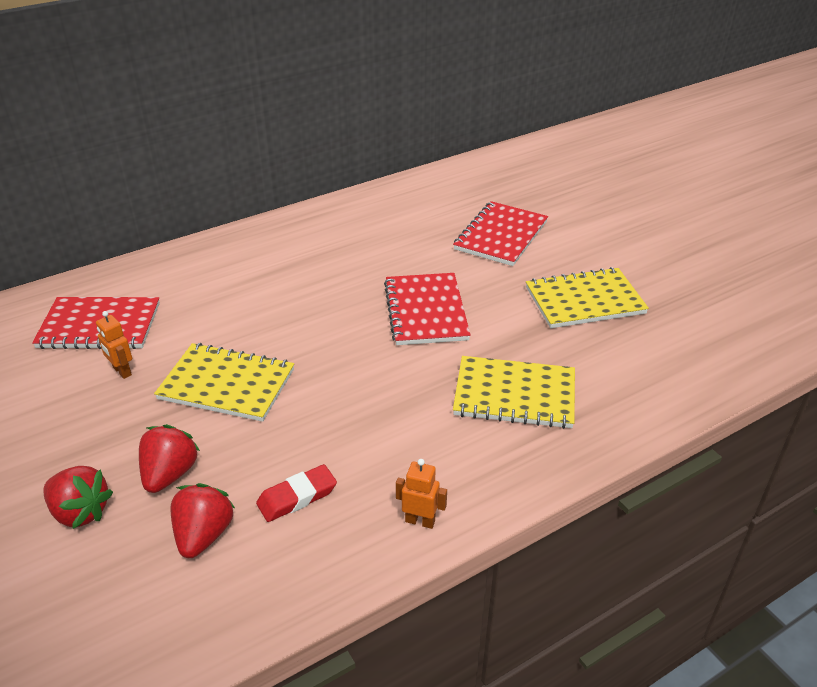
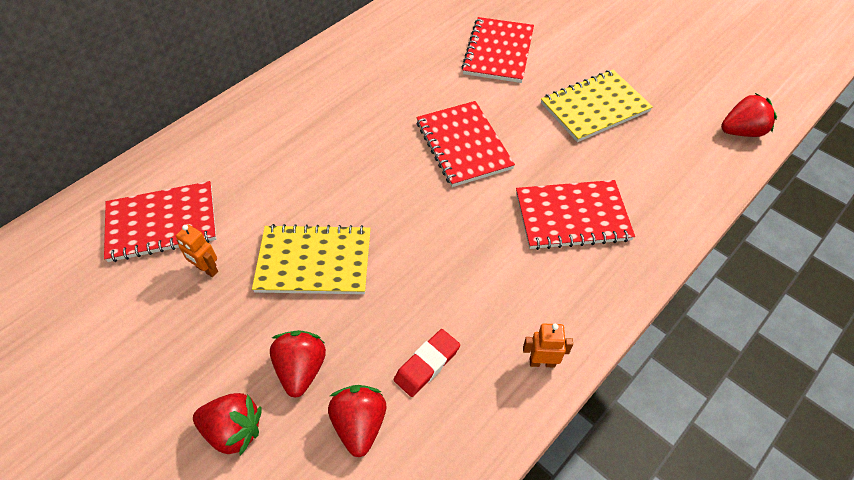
camera: 15 degrees left, 15 degrees up
(514, 394) = (572, 216): yellow notebook -> red notebook
(747, 350) = (741, 131): none -> red strawberry

